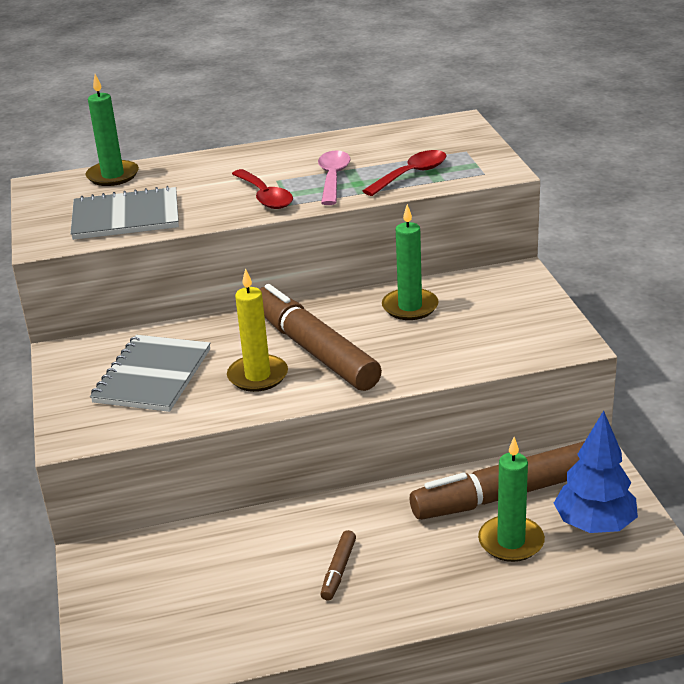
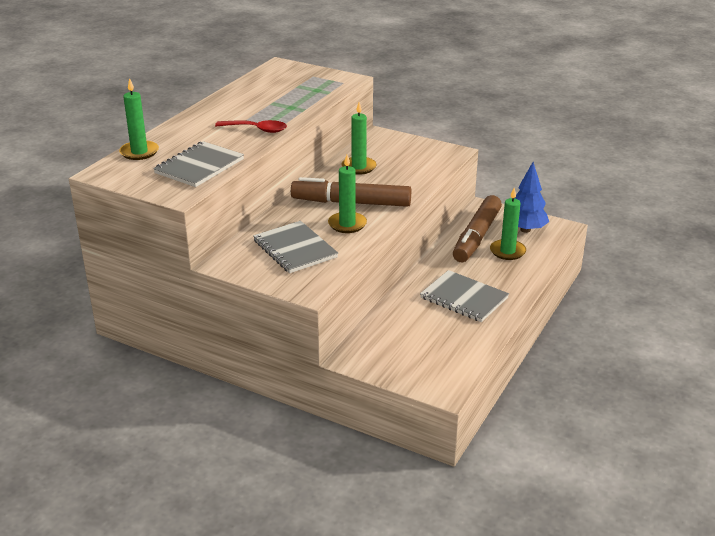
camera: 50 degrees left, 0 degrees up
(258, 376) = (347, 224): yellow candle -> green candle
(333, 178) = (273, 109): pink spoon -> none
(338, 570) = (464, 298): brown marker -> grey notebook
(411, 175) = (310, 94): red spoon -> none

